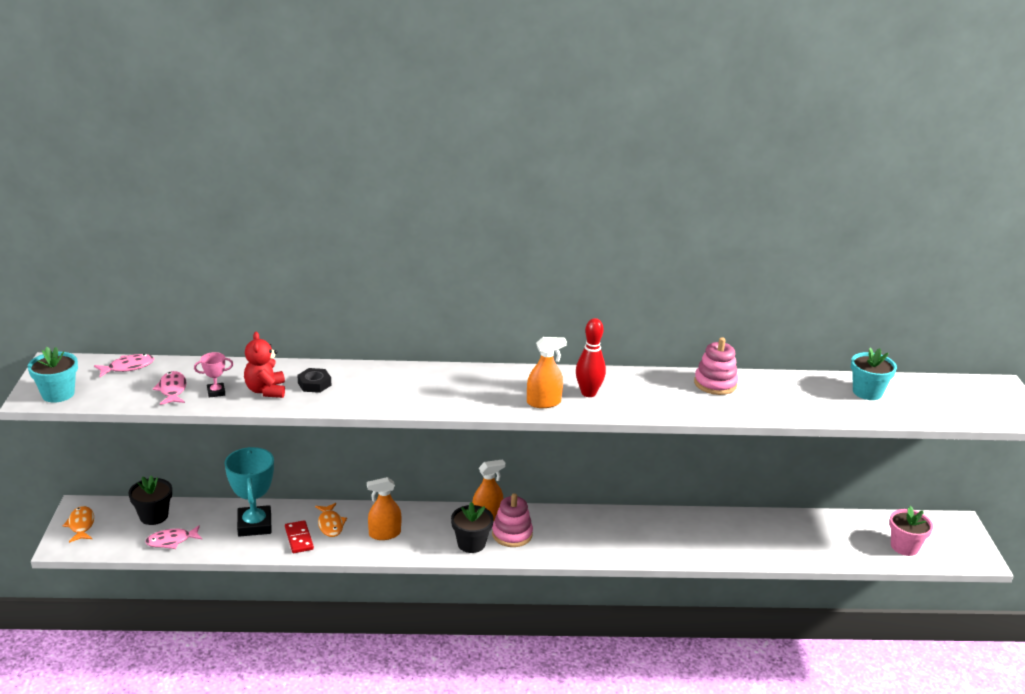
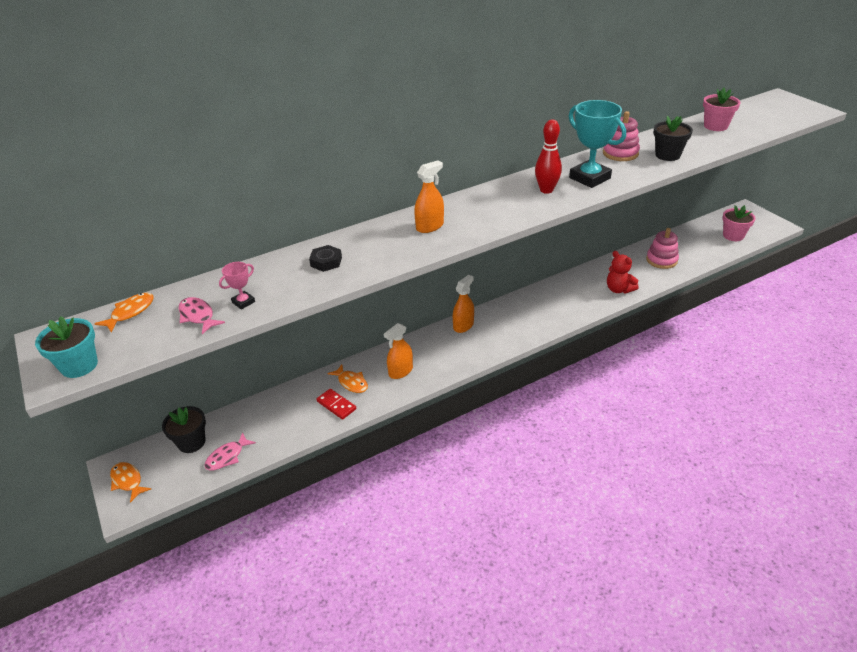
camera: 25 degrees left, 10 degrees up
(128, 367) = (130, 312): pink fish -> orange fish
(254, 525) = (289, 410): turquoise trophy -> turquoise trophy (589, 178)
(266, 390) = (289, 283): red teddy bear -> red teddy bear (619, 289)
(471, 544) = (471, 350): black flower pot -> black flower pot (667, 155)
(512, 534) = (493, 331): pink stacking toy -> pink stacking toy (661, 260)
(543, 402) = (523, 208): orange spray bottle -> orange spray bottle (430, 226)
(867, 392) = (715, 126): turquoise flower pot -> pink flower pot

